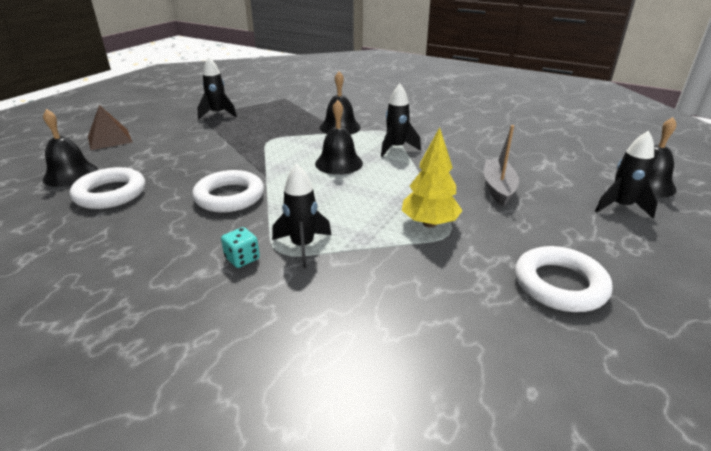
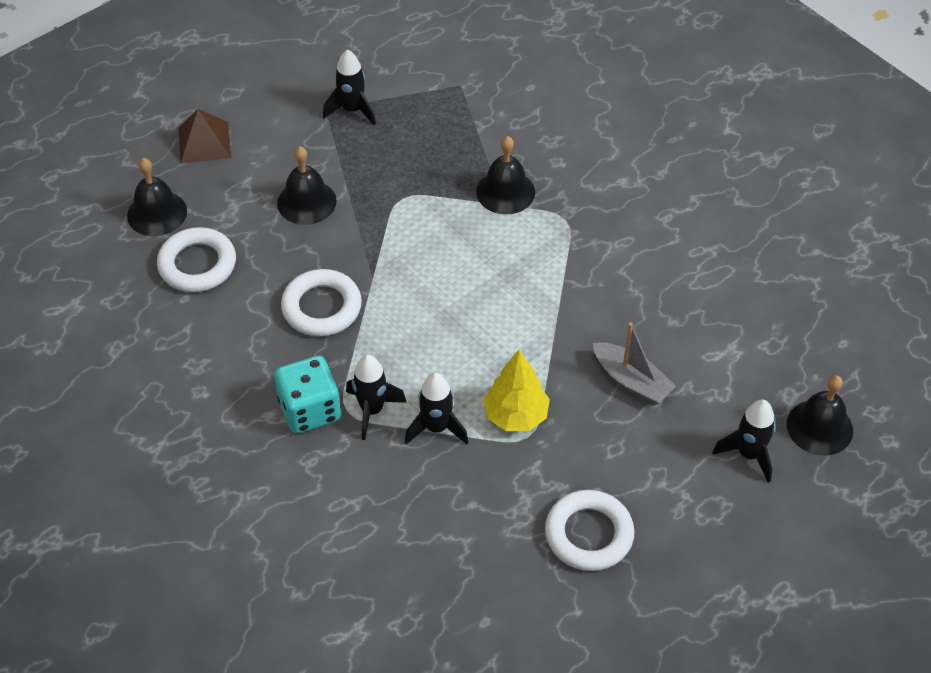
camera: 20 degrees right, 20 degrees up
(242, 258) = (310, 410): turquoise dice -> turquoise dice, size x1.92
(339, 163) = (468, 277): black bell -> black bell (306, 202)
(396, 148) = (555, 264): black rocket -> black rocket (436, 428)
(498, 188) = (631, 381): grey boat -> grey boat turned 105 degrees clockwise

